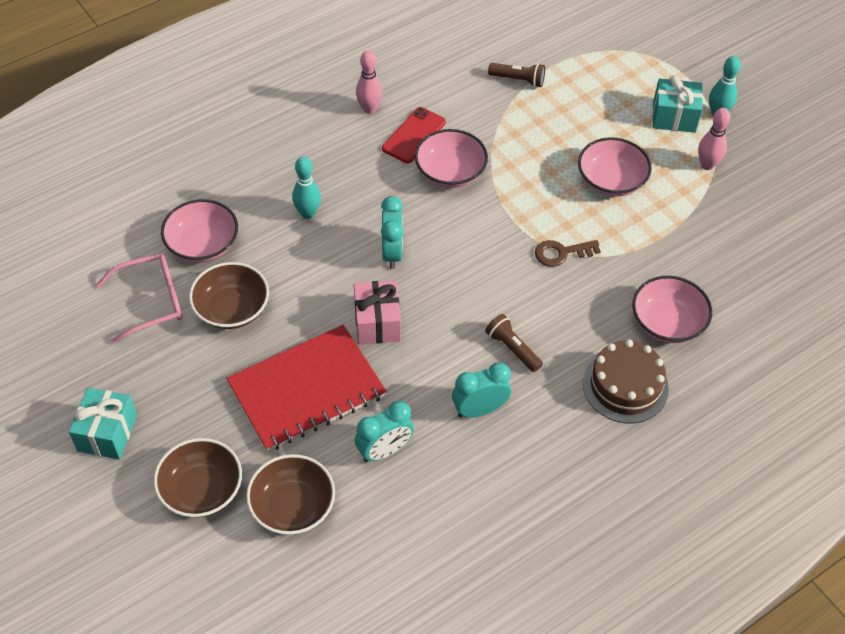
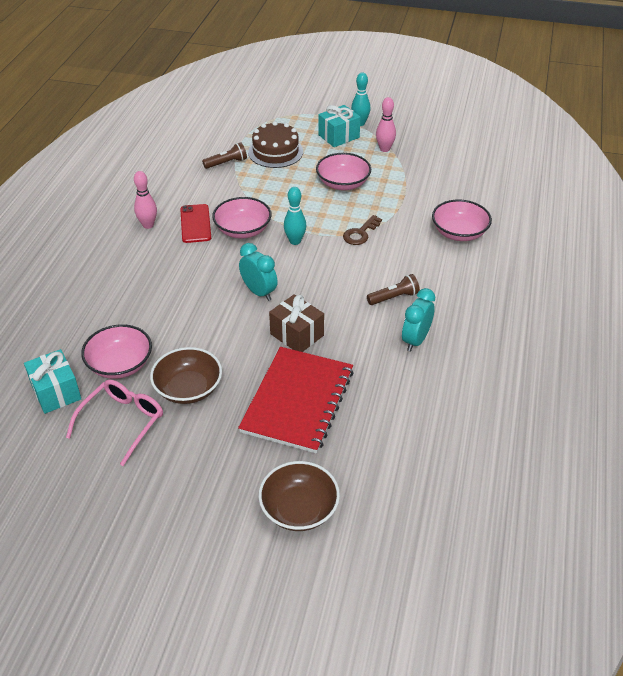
camera: 40 degrees left, 10 degrees down
(107, 433) = (187, 525): turquoise gift -> turquoise gift (56, 392)
(292, 506) = (371, 473): brown bowl -> none
(308, 213) = (176, 303): turquoise bowling pin -> turquoise bowling pin (295, 241)
(377, 323) = (297, 335): pink gift -> brown gift
(384, 451) = (388, 400): turquoise clock -> none
(512, 348) = (394, 297): brown flashlight -> brown flashlight turned 150 degrees clockwise
(625, 386) = (477, 276): brown cake -> brown cake (275, 152)

